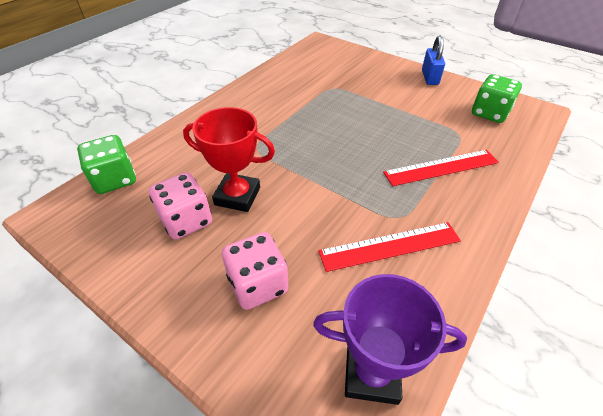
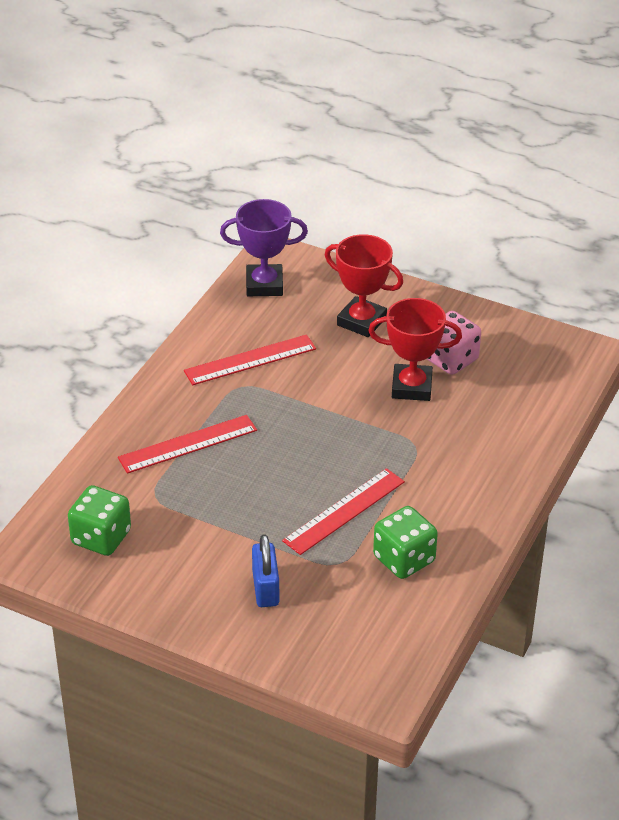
camera: 170 degrees right, 5 degrees down
(115, 179) = (554, 389): green dice -> green dice (404, 559)
(258, 284) = (361, 321): pink dice -> red trophy
(323, 112) = (344, 511): none -> red ruler
(430, 77) = (177, 607): blue padlock -> blue padlock (265, 588)

